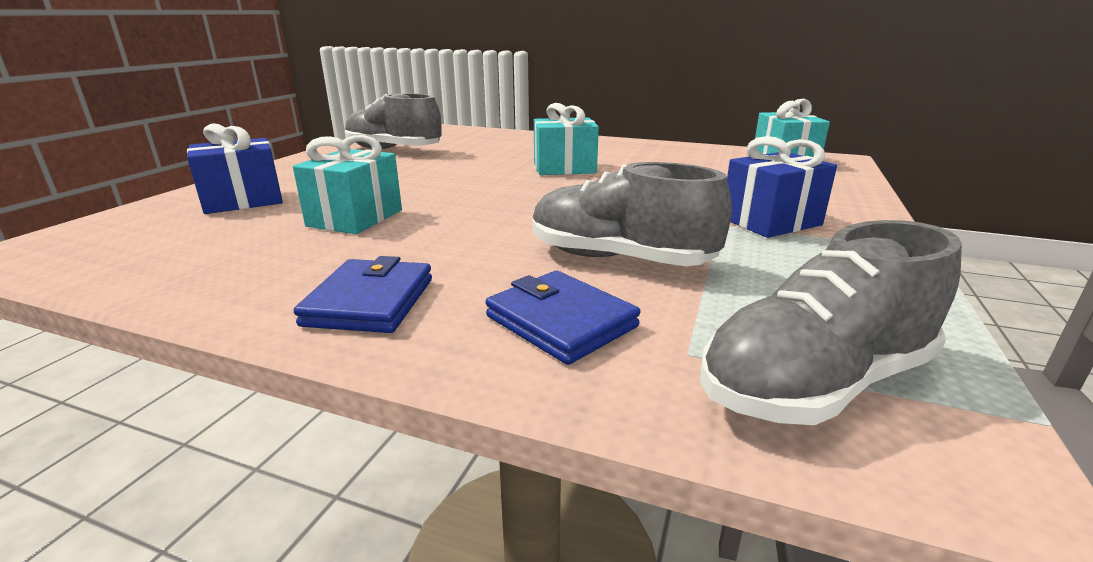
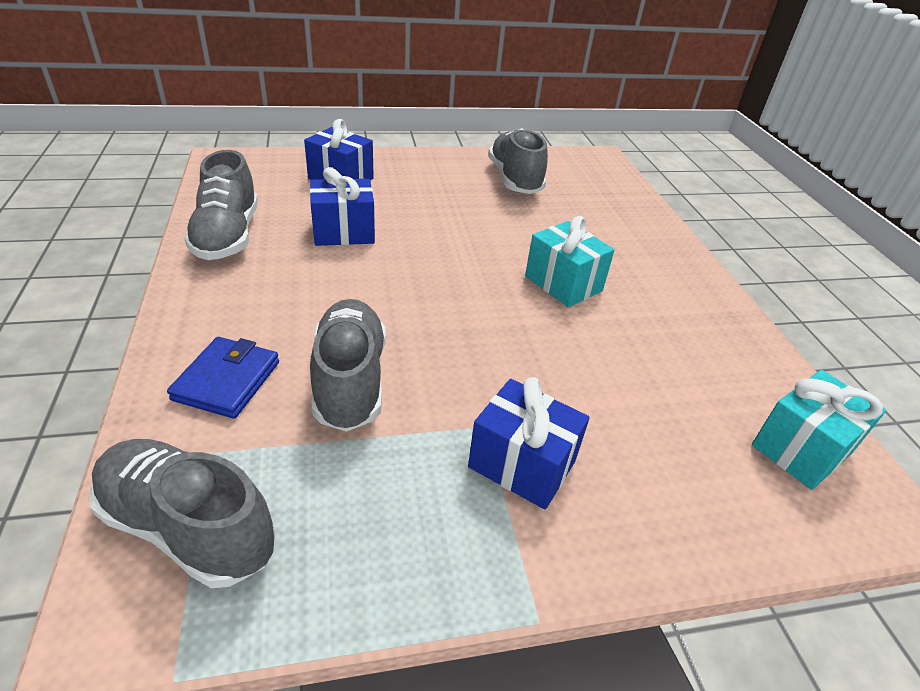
camera: 55 degrees right, 15 degrees up
(238, 276) = (227, 236): none -> grey shoe
(355, 218) = (343, 232): turquoise gift -> blue gift
(370, 302) = (218, 295): blue wallet -> none

